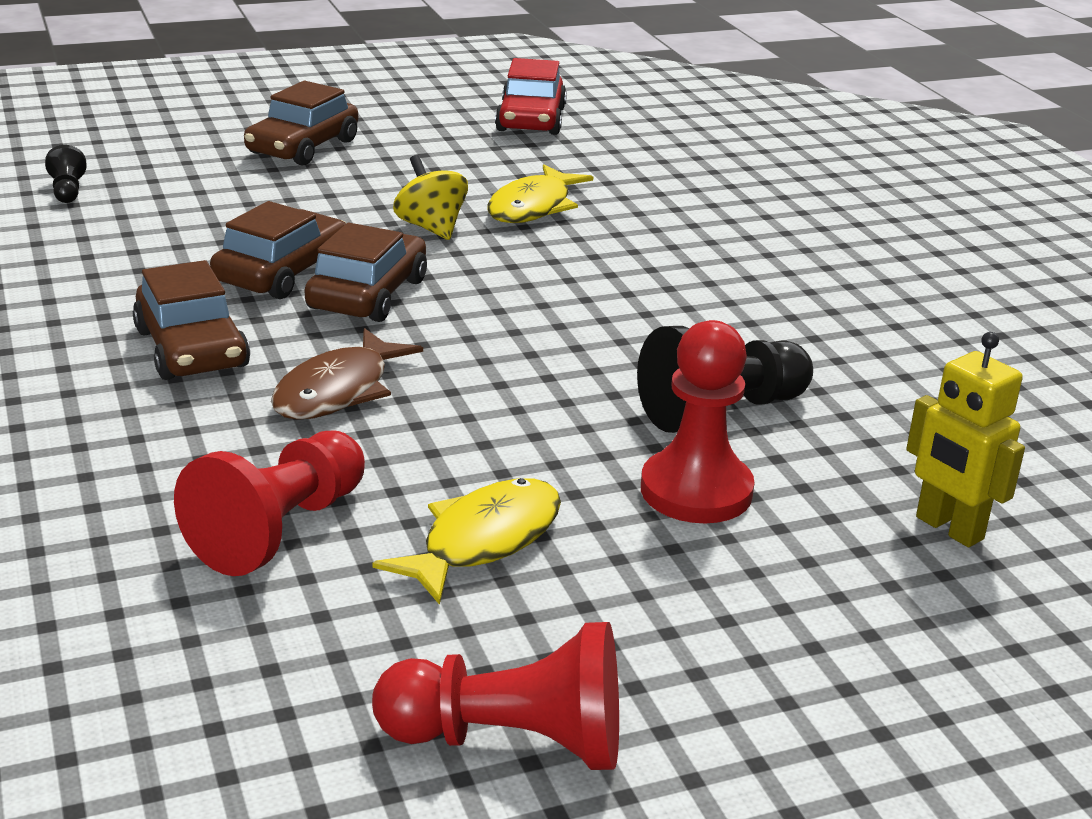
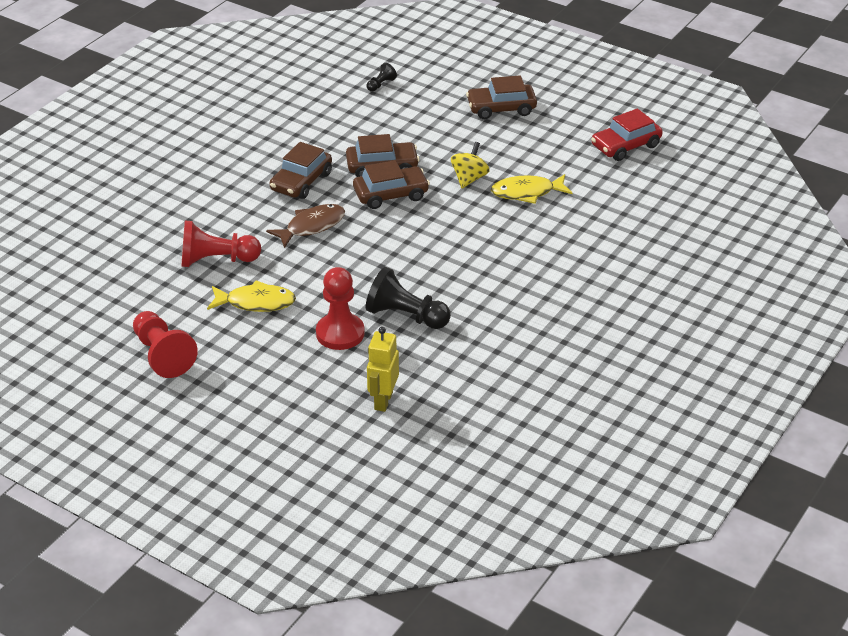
camera: 55 degrees right, 10 degrees up
(338, 391) = (312, 226): brown fish -> brown fish turned 150 degrees clockwise

